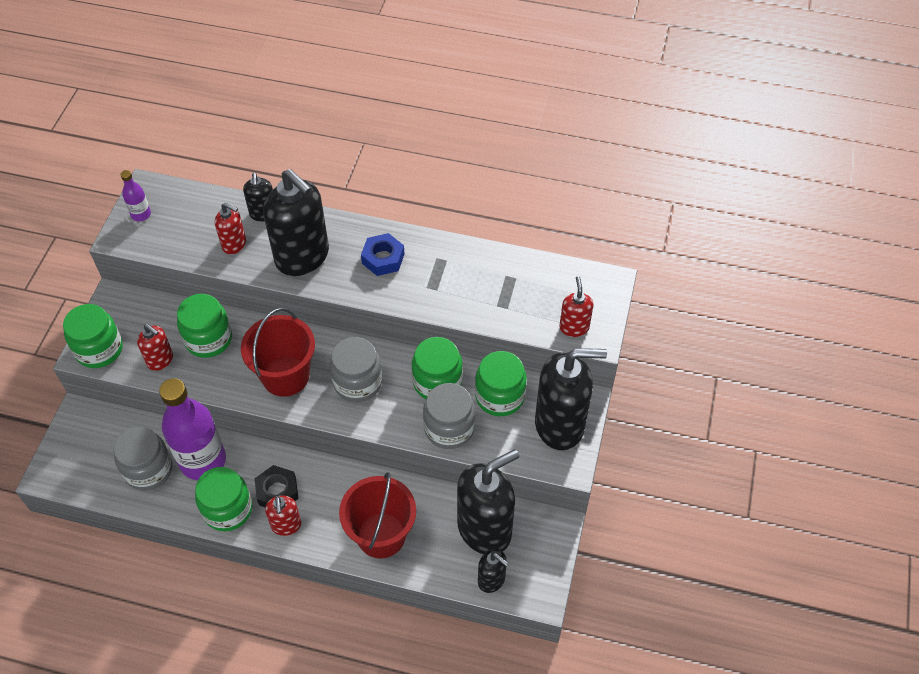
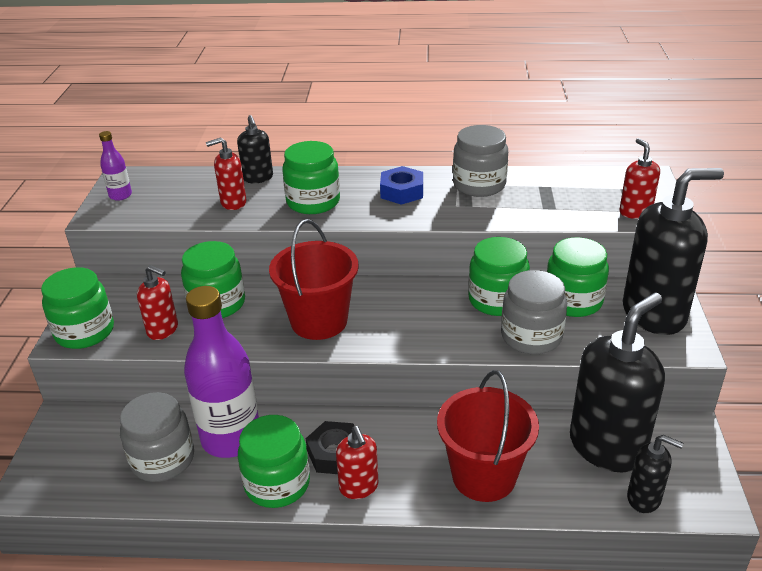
camera: 10 degrees left, 20 degrees down
(234, 244) = (233, 203): red soap dispenser -> red soap dispenser turned 150 degrees clockwise
(302, 257) = (313, 202): black soap dispenser -> green jar
(357, 382) = (406, 314): grey jar -> grey jar (479, 185)

